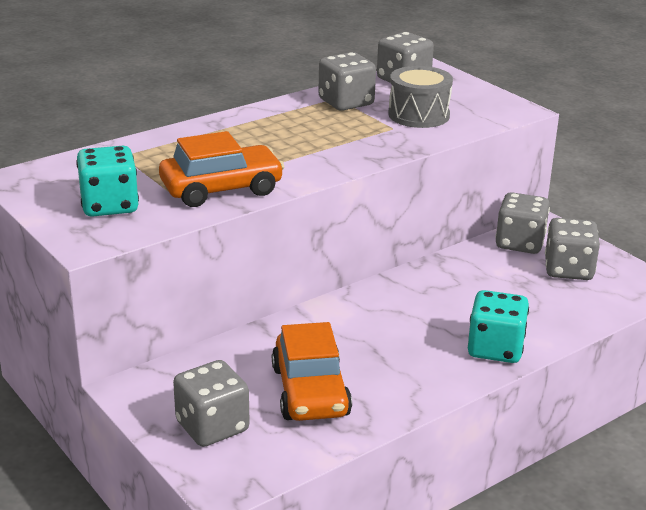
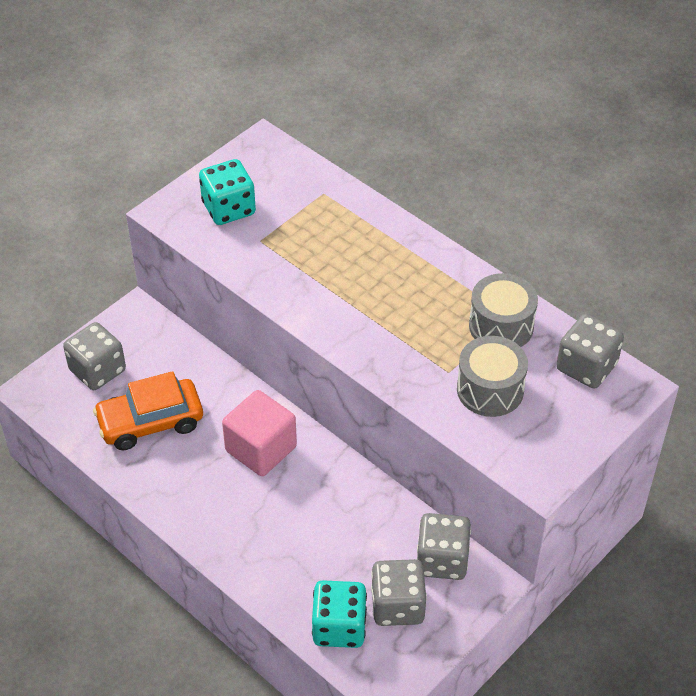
camera: 80 degrees right, 20 degrees up
(221, 189) = (275, 269): orange car -> none
(346, 102) = (501, 326): grey dice -> grey drum
(370, 322) = (261, 449): none -> pink cube
(495, 349) = (236, 546): turquoise dice -> turquoise dice (339, 627)

